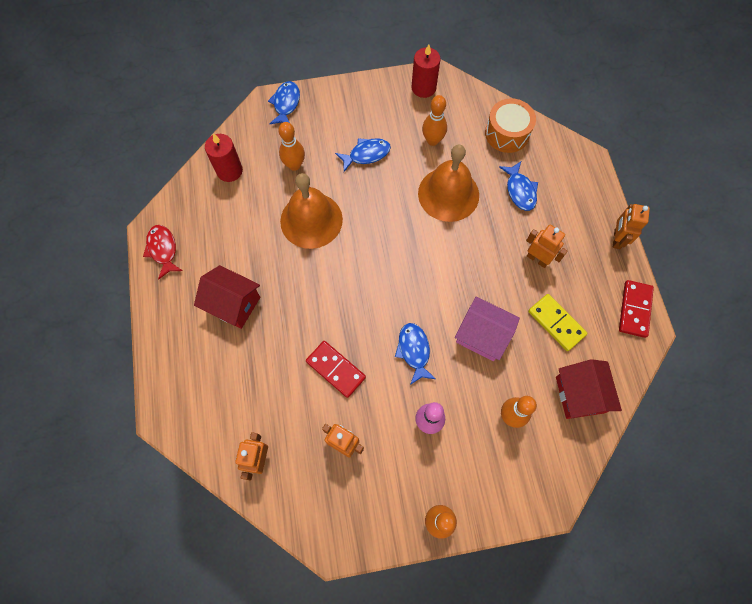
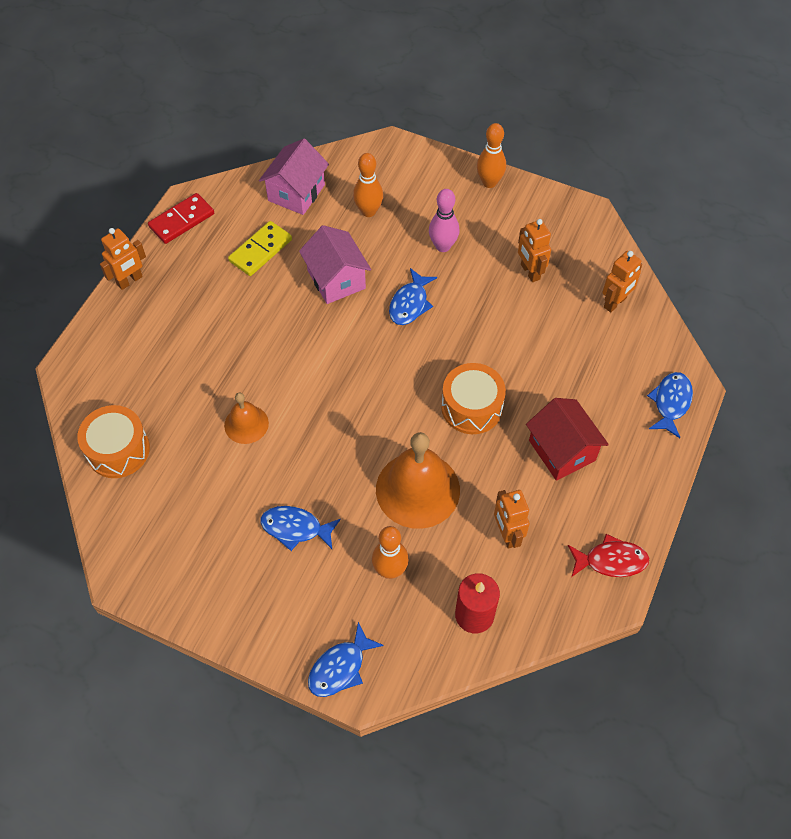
camera: 145 degrees left, 10 degrees down
(163, 250) = (611, 561): red fish -> red fish turned 105 degrees counterclockwise
(314, 297) = (471, 407): none -> orange drum
(335, 369) = (496, 331): red domino -> none
(423, 88) = (153, 572): red candle -> none
(432, 140) = (206, 496): orange bowling pin -> none
(448, 194) = (246, 424): orange bell -> orange bell, size x0.54
(520, 190) = (170, 381): blue fish -> blue fish (670, 403)
(537, 259) = (221, 309): orange robot -> orange robot (507, 534)
(556, 323) = (260, 250): yellow domino -> yellow domino turned 45 degrees clockwise
(579, 394) = (296, 193): red house -> pink house

